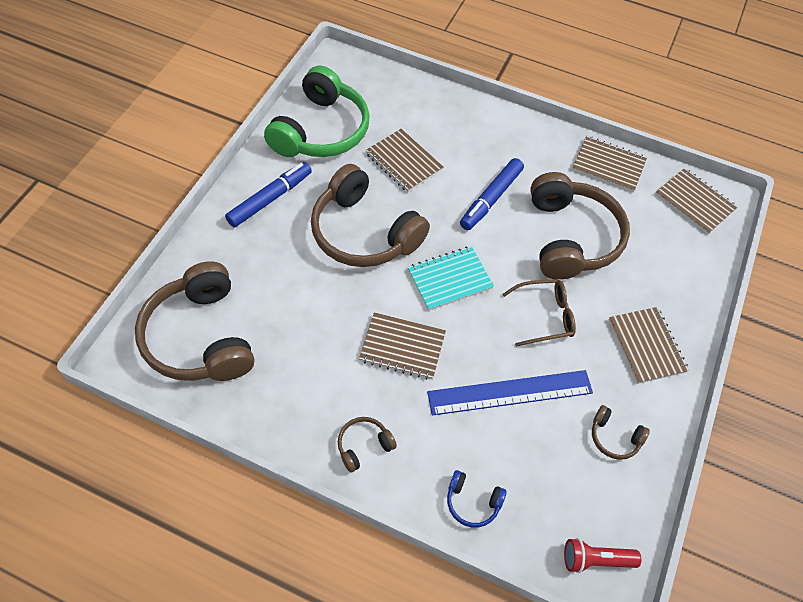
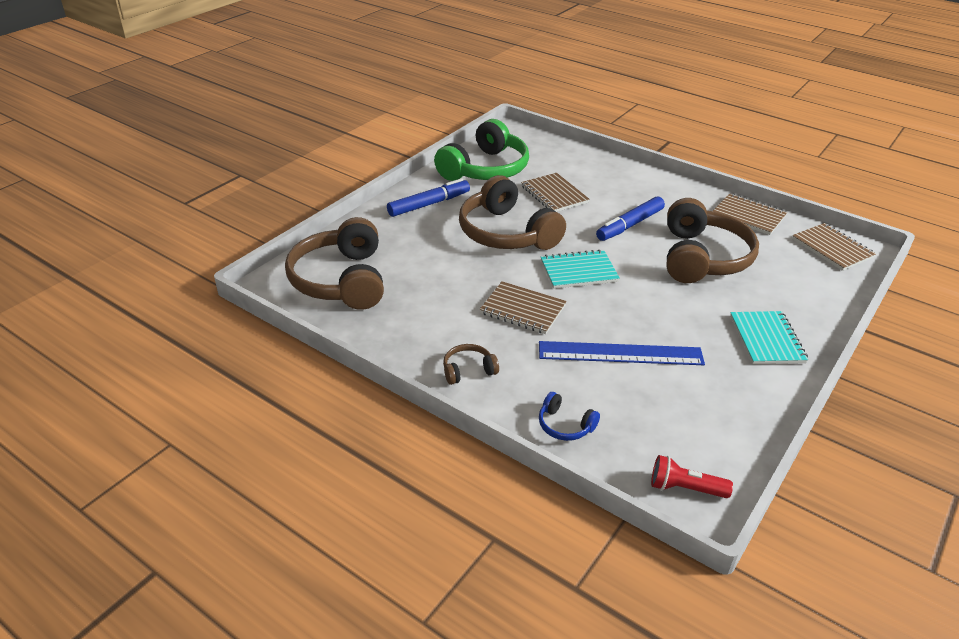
camera: 15 degrees right, 20 degrees down
(545, 316) = (666, 306): brown glasses -> none
(614, 437) = (722, 400): brown headphones -> none
(646, 346) = (766, 339): brown notebook -> turquoise notebook

